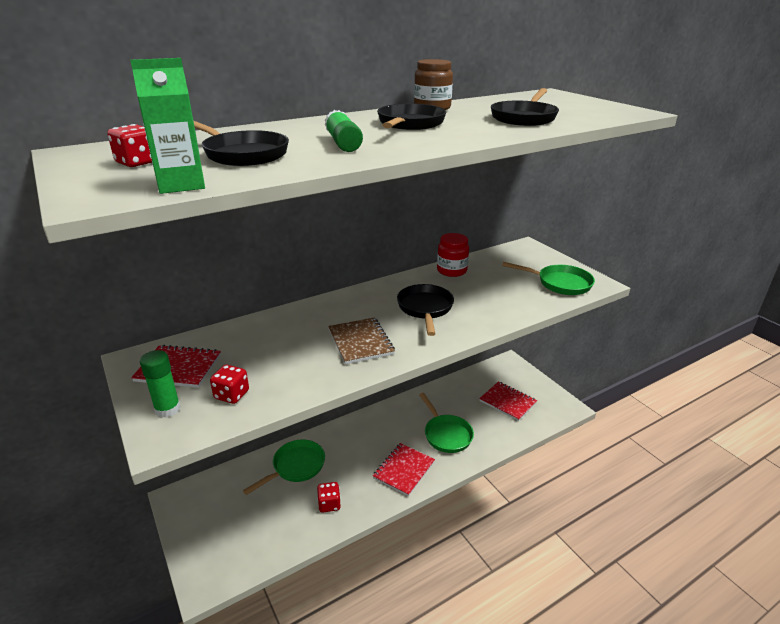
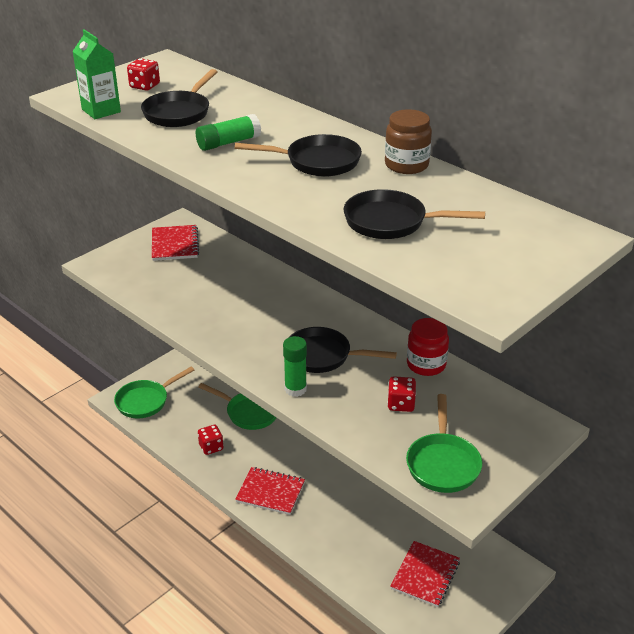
camera: 75 degrees right, 5 degrees up
(167, 409) = (125, 256): green glue stick -> green glue stick (295, 389)
(232, 395) = (148, 278): red dice -> red dice (401, 404)
(360, 342) = (242, 325): brown notebook -> none
(425, 309) = (323, 356): black pan -> black pan turned 150 degrees counterclockwise
(446, 434) = (338, 519): green pan -> green pan (145, 401)

